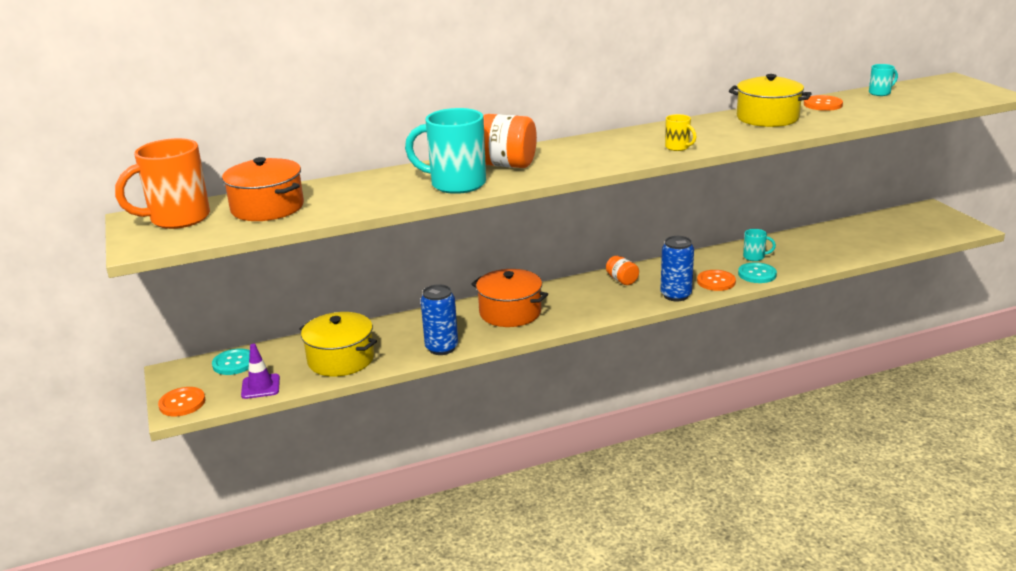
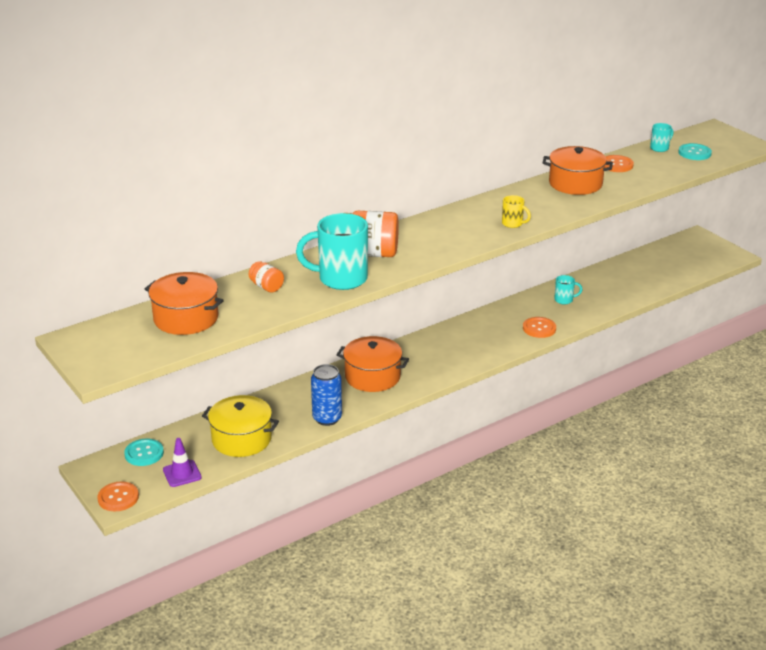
camera: 15 degrees left, 5 degrees up
(177, 219) = (110, 337): orange mug -> none
(622, 280) = (458, 334): orange jar -> orange jar (266, 287)
(676, 295) = (509, 345): blue can -> none
(757, 274) = (571, 318): turquoise button -> turquoise button (694, 153)
(767, 118) = (575, 183): yellow pot -> orange pot

